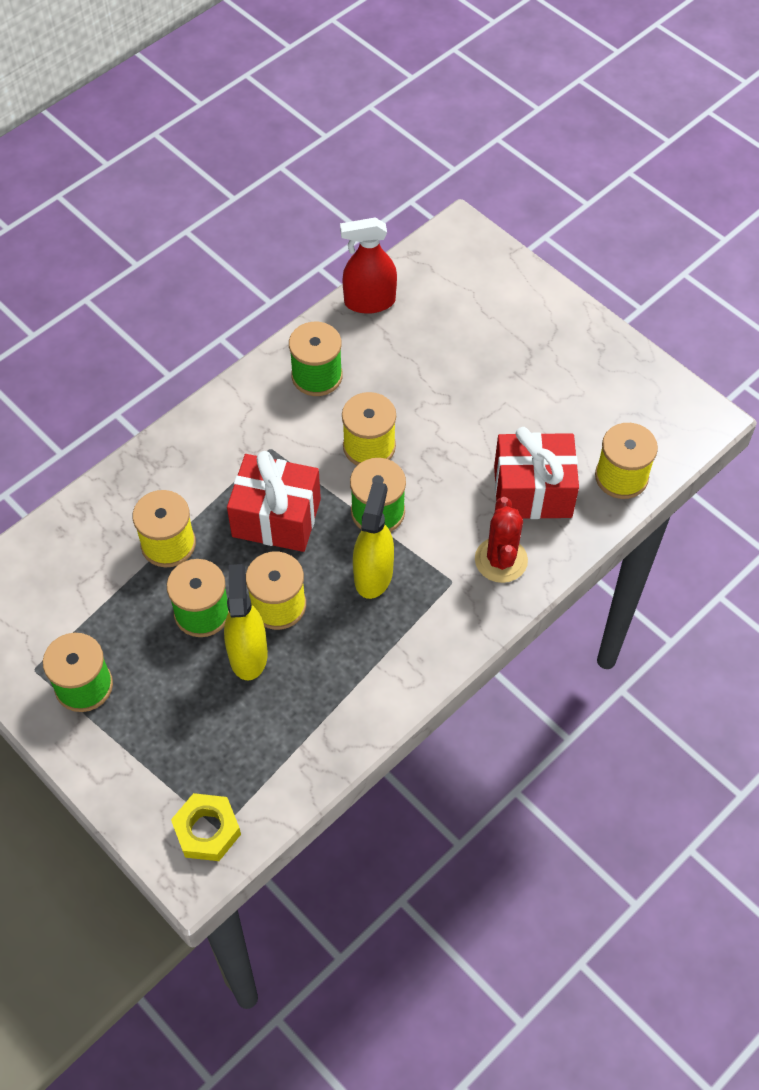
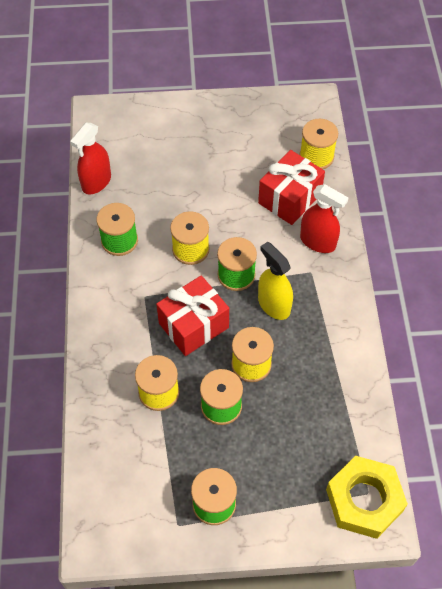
camera: 50 degrees left, 0 degrees up
(207, 830) = (364, 500): yellow nut -> yellow nut, size x1.61
(248, 654) = (269, 401): yellow spray bottle -> none
(501, 560) = (318, 242): red cactus -> red spray bottle

